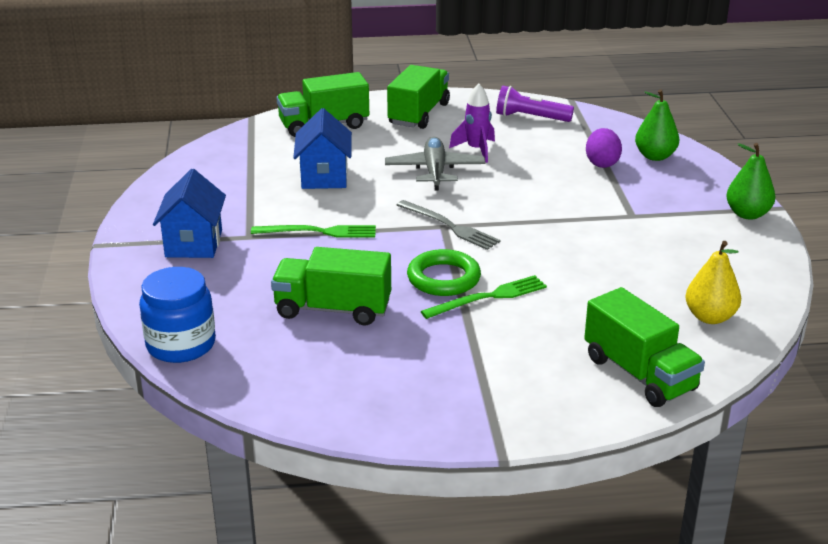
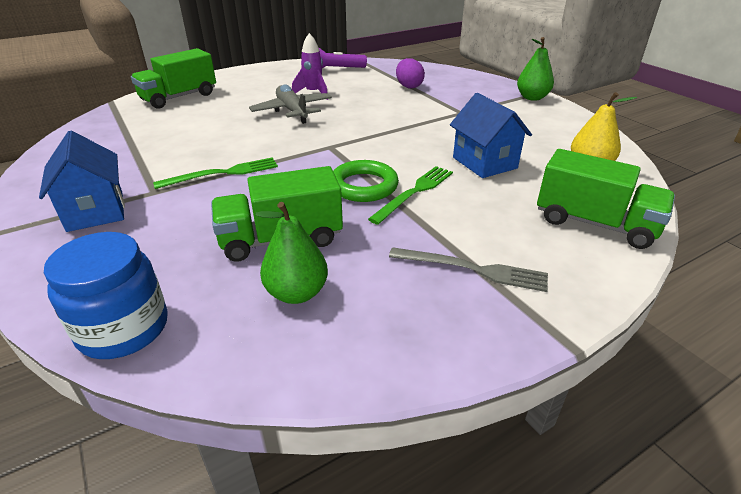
camera: 25 degrees left, 5 degrees up
(324, 177) = (201, 131): blue house -> blue house (484, 163)
(419, 114) = (252, 79): green truck -> none
(450, 226) = (335, 146): grey fork -> grey fork (473, 269)
(655, 156) = (438, 77): green pear -> green pear (297, 293)

